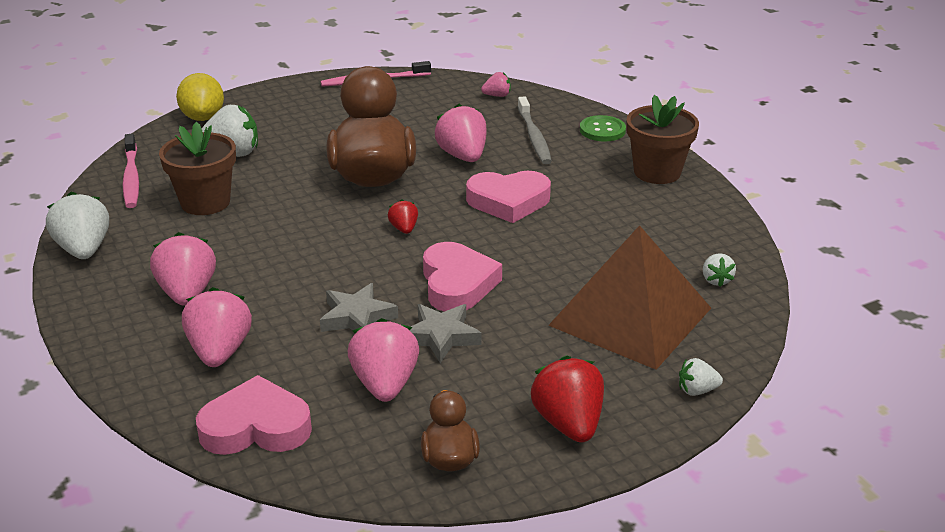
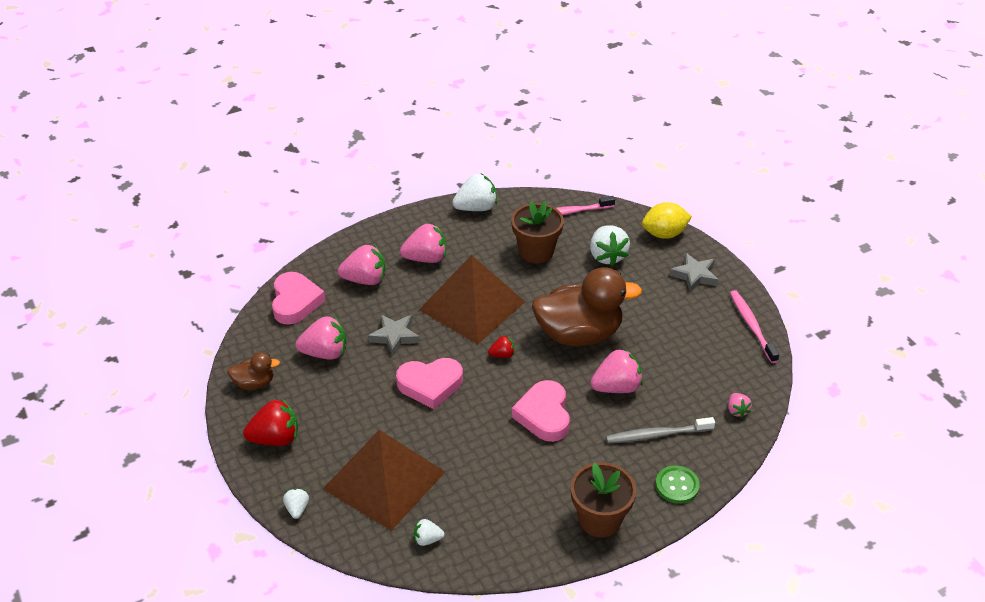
camera: 90 degrees right, 10 degrees up
(304, 252) = (472, 306): none -> brown pyramid
(441, 336) = (370, 377): grey star -> grey star (694, 275)

